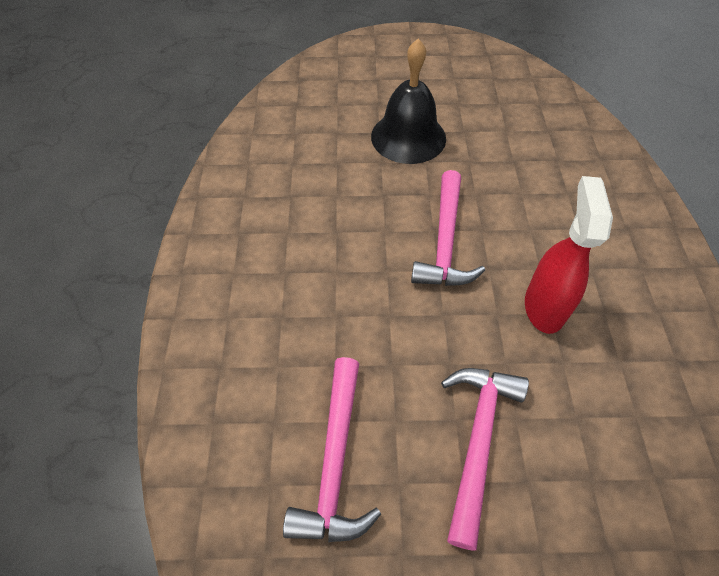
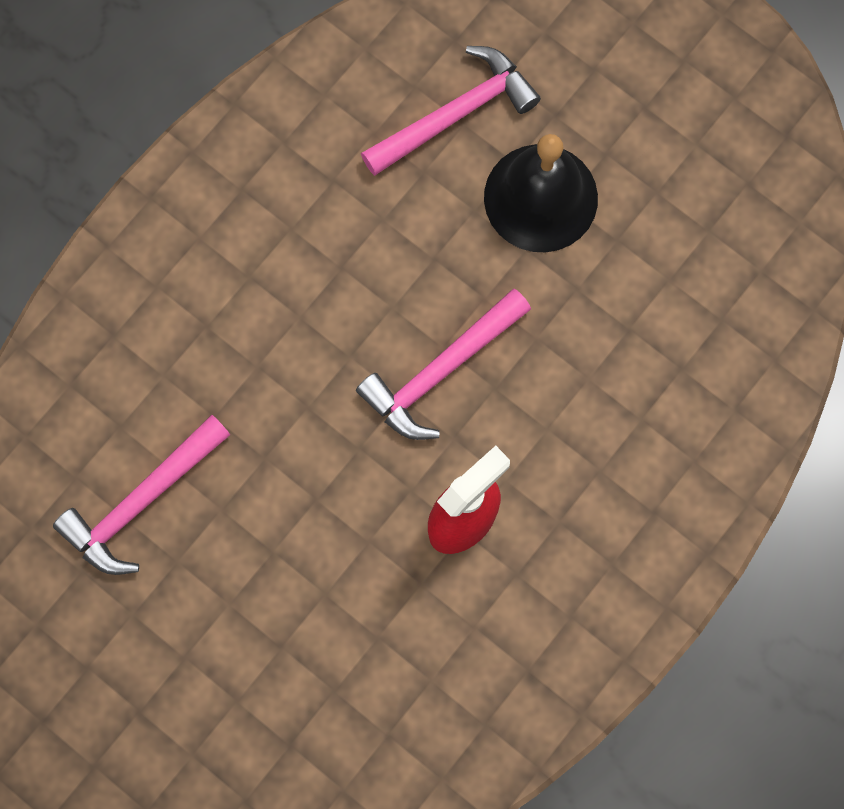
camera: 40 degrees right, 20 degrees up
(477, 440) = (273, 583): pink hammer -> pink hammer (455, 114)

